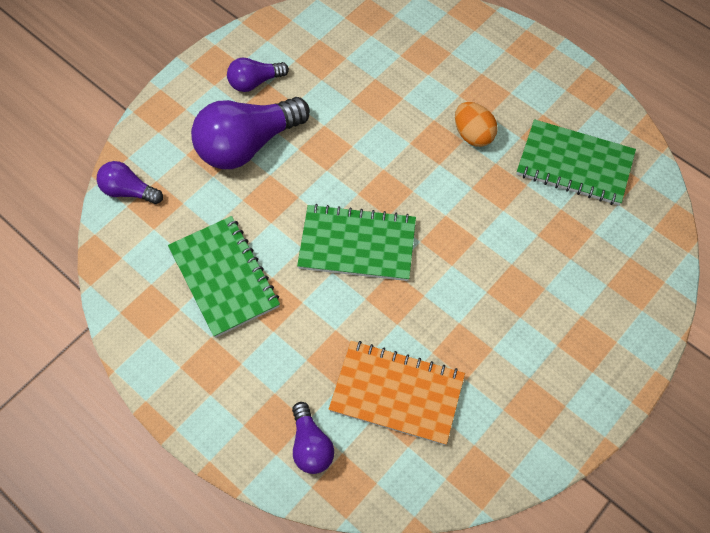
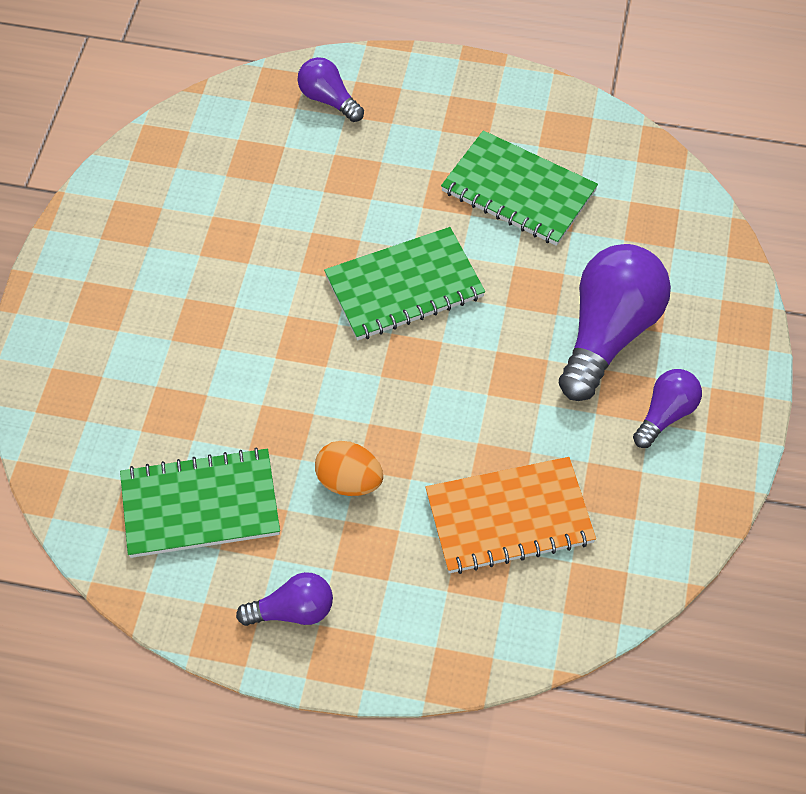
camera: 150 degrees right, 5 degrees down
(129, 191) = (691, 223): purple light bulb -> purple light bulb (292, 611)
(397, 393) = (274, 173): orange notebook -> orange notebook (509, 517)

